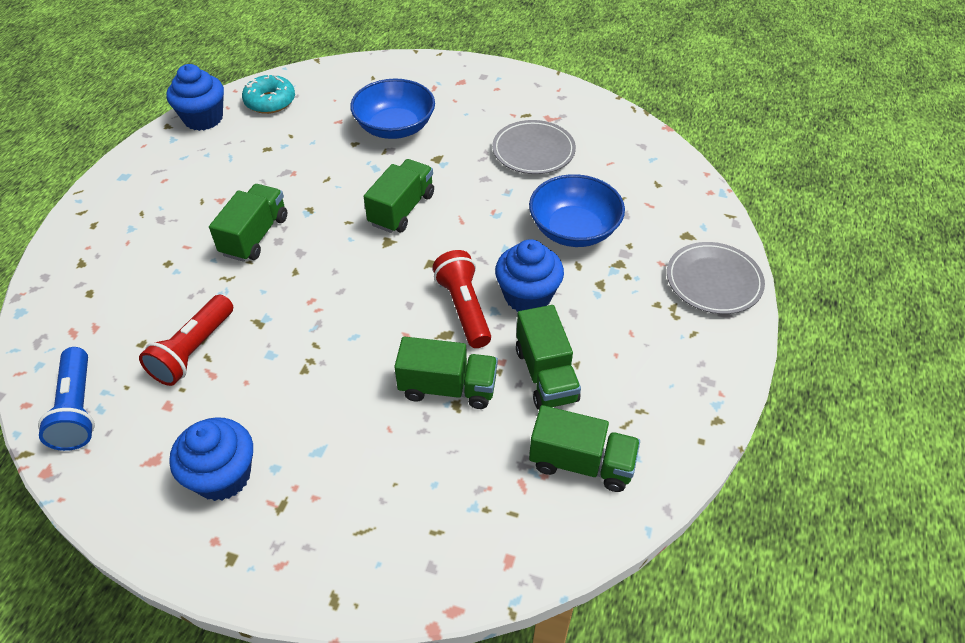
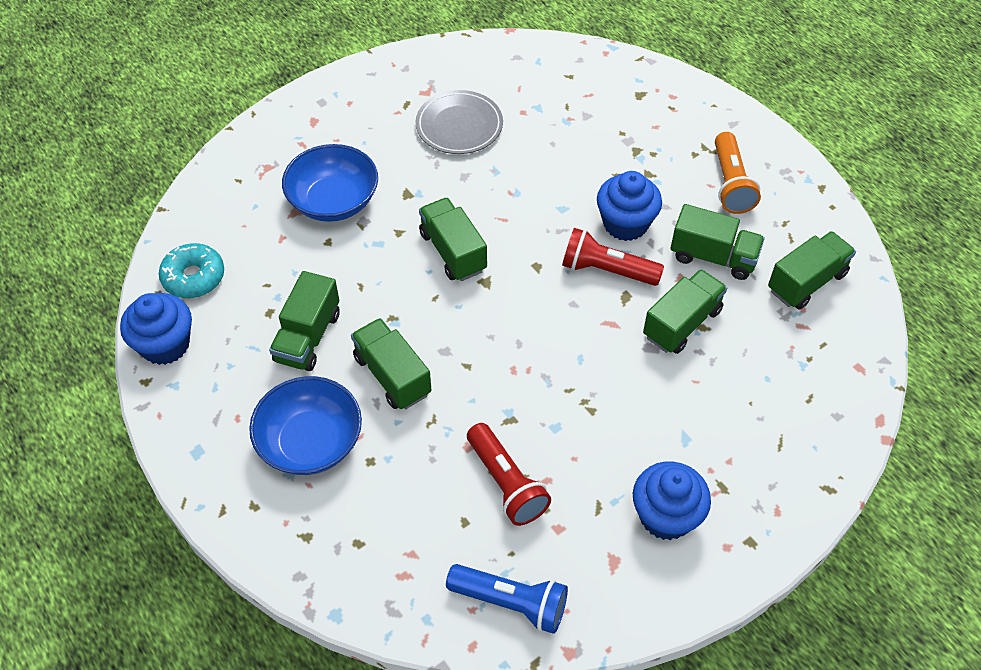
camera: 55 degrees left, 5 degrees up
(258, 177) = (308, 337): none -> green truck
(574, 230) = (577, 155): blue bowl -> blue bowl (310, 442)
(648, 346) = (730, 184): none -> orange flashlight
(713, 281) = (697, 110): grey plate -> none

